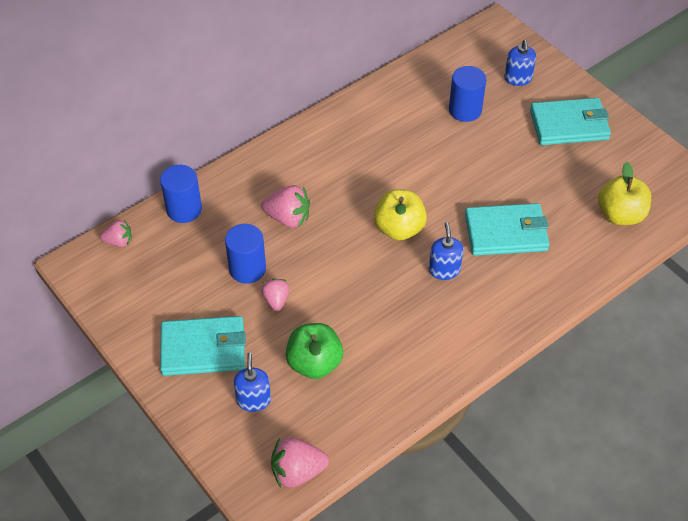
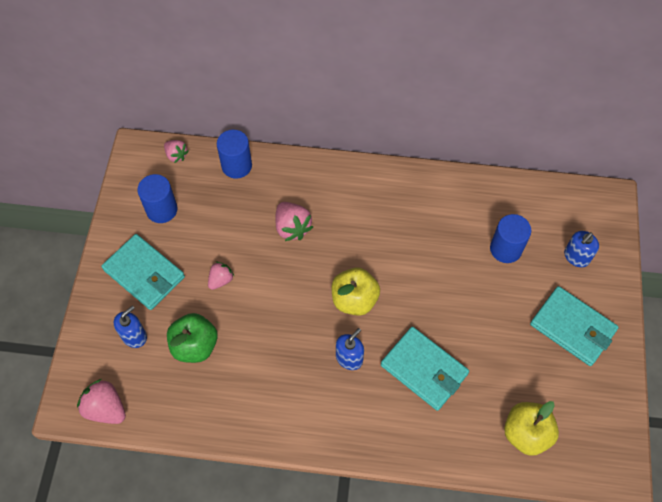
camera: 45 degrees right, 10 degrees up
(247, 269) = (228, 242): blue cylinder -> blue cylinder (162, 210)

